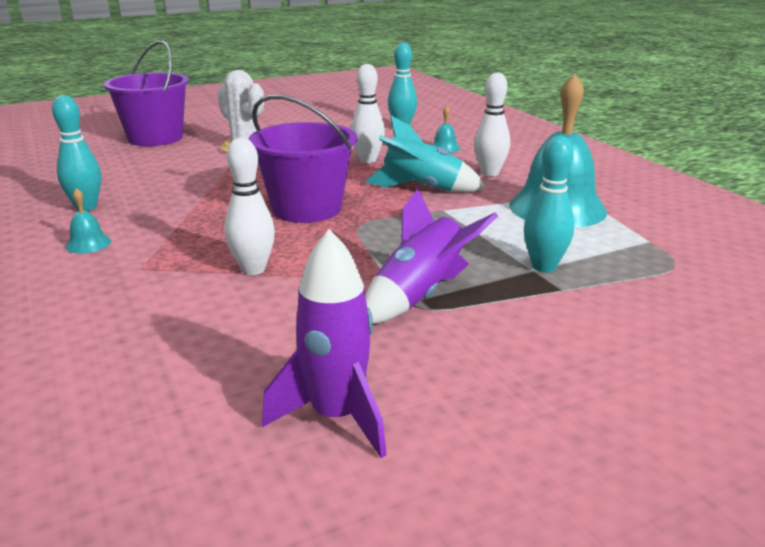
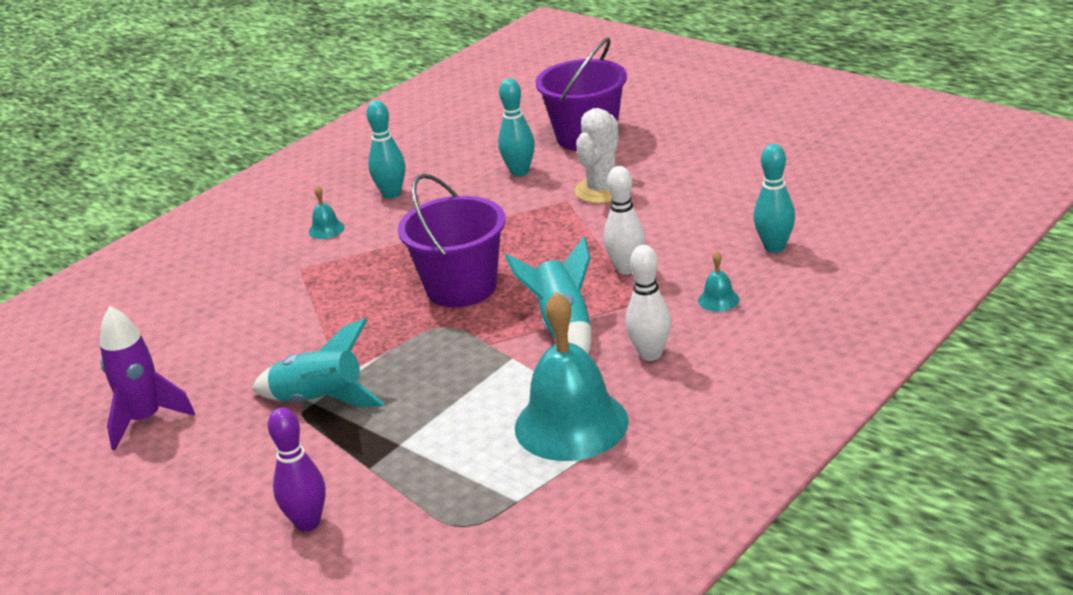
camera: 70 degrees right, 5 degrees up
(253, 269) = (323, 313): white bowling pin -> none
(420, 295) = (320, 401): purple rocket -> turquoise rocket
(544, 267) = (412, 448): turquoise bowling pin -> turquoise bowling pin (519, 172)
(638, 334) = (308, 523): none -> purple bowling pin

